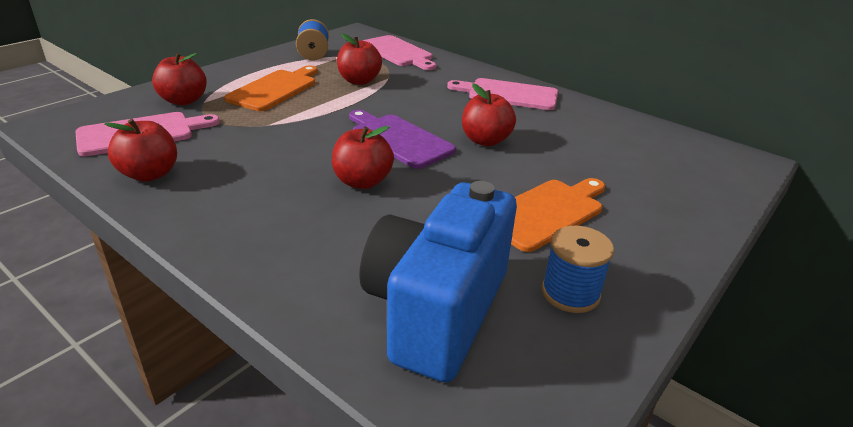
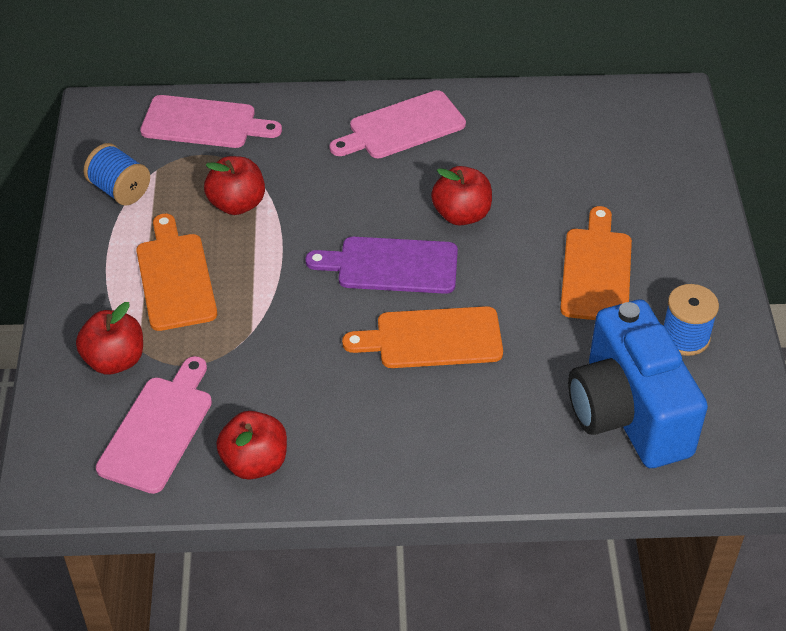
camera: 40 degrees left, 15 degrees up
(362, 182) = (432, 338): red apple -> orange cutting board

